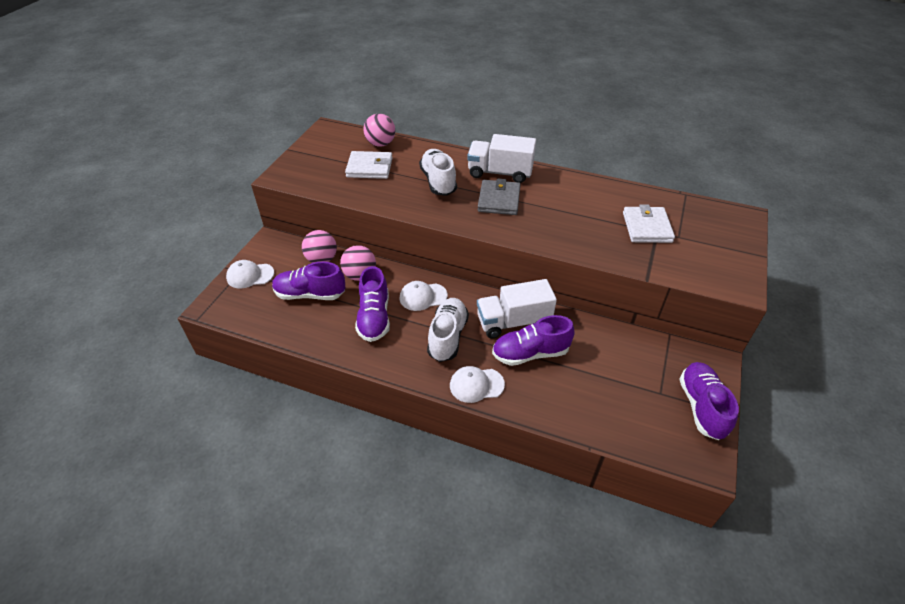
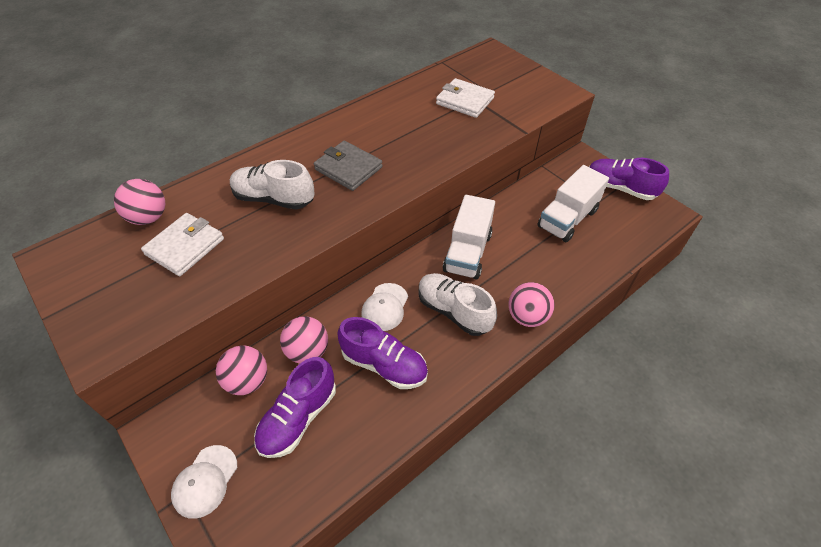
camera: 60 degrees left, 5 degrees up
(476, 385) = (527, 316): white cap -> pink ball
(500, 172) = (306, 148): white truck -> white truck (567, 219)
(530, 353) = (512, 259): purple shoe -> none

